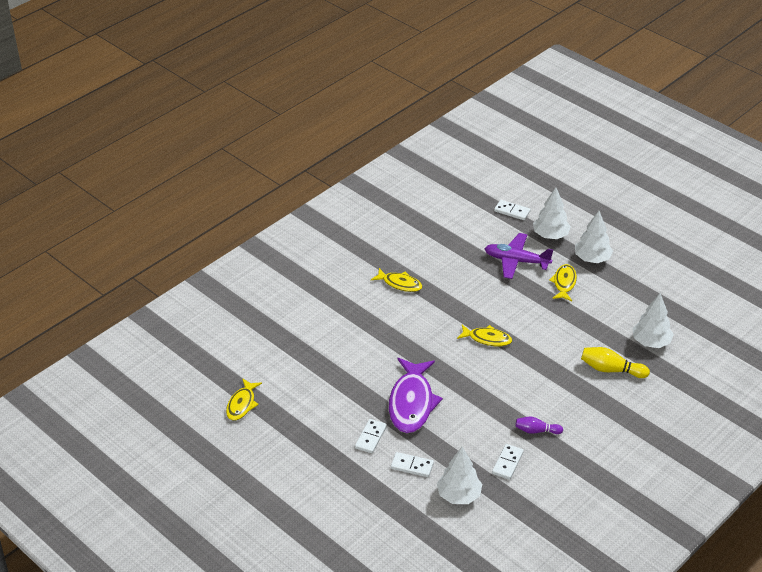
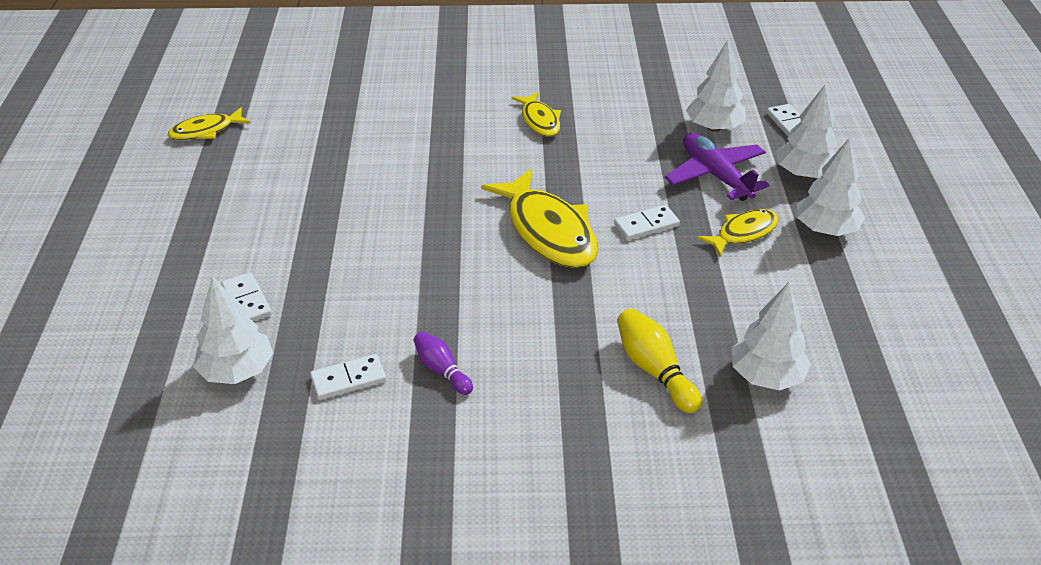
camera: 45 degrees right, 0 degrees up
(370, 437) = (259, 242): white domino -> white domino (646, 225)
(411, 403) = (356, 238): purple fish -> none
(482, 235) = (714, 127): none -> white tree
(487, 339) = (548, 231): yellow fish -> yellow fish, size x1.79

